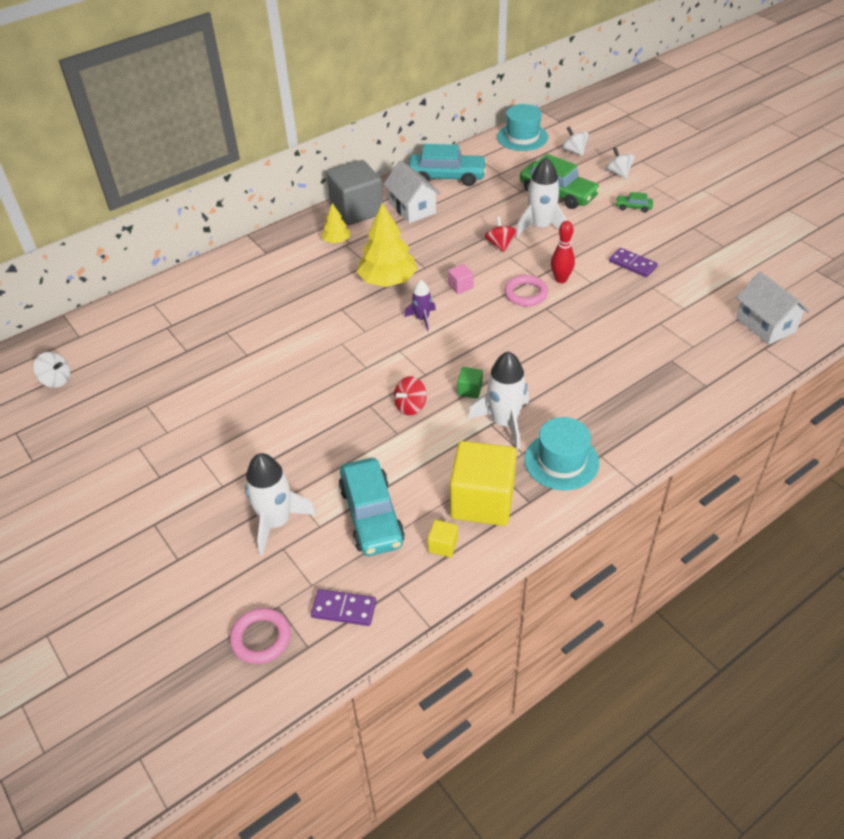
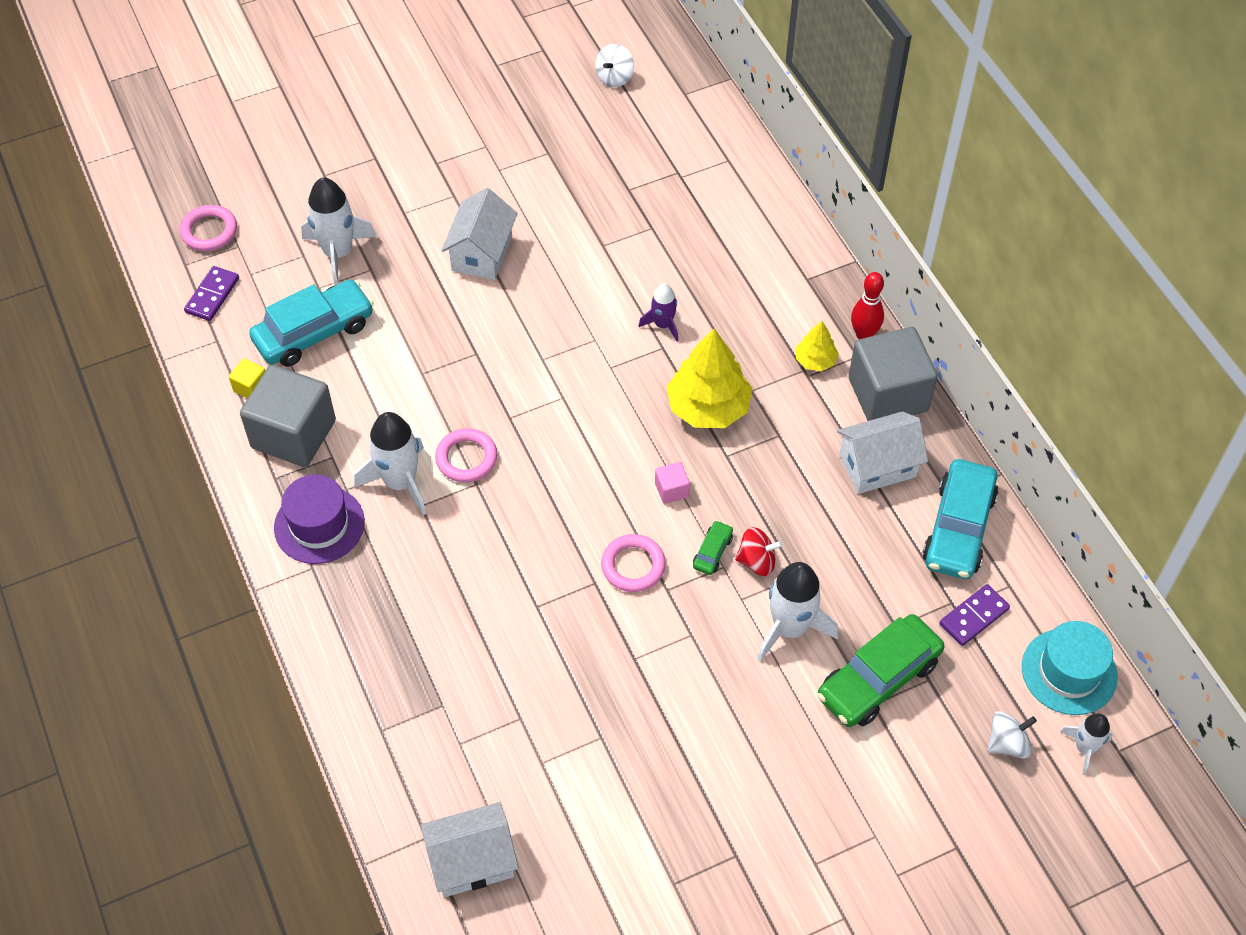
camera: 100 degrees right, 10 degrees up
(264, 423) = (482, 253): none -> white house
(371, 515) = (314, 332): turquoise car -> turquoise car turned 150 degrees clockwise
(410, 406) = (460, 393): red spinning top -> none
(422, 319) = (616, 433): purple rocket -> purple rocket (663, 325)
(470, 390) = (466, 458): green cube -> pink ring
(482, 501) = (293, 434): yellow cube -> grey cube
(561, 279) = (653, 619): red bowling pin -> red bowling pin (864, 334)
(561, 461) = (319, 525): turquoise hat -> purple hat
(564, 130) = (1084, 748): none -> white rocket
(618, 173) = (922, 794): white spinning top -> none
(632, 264) = (662, 728): purple domino -> purple domino (973, 616)
(633, 207) = (813, 782): green car -> green car (712, 552)

